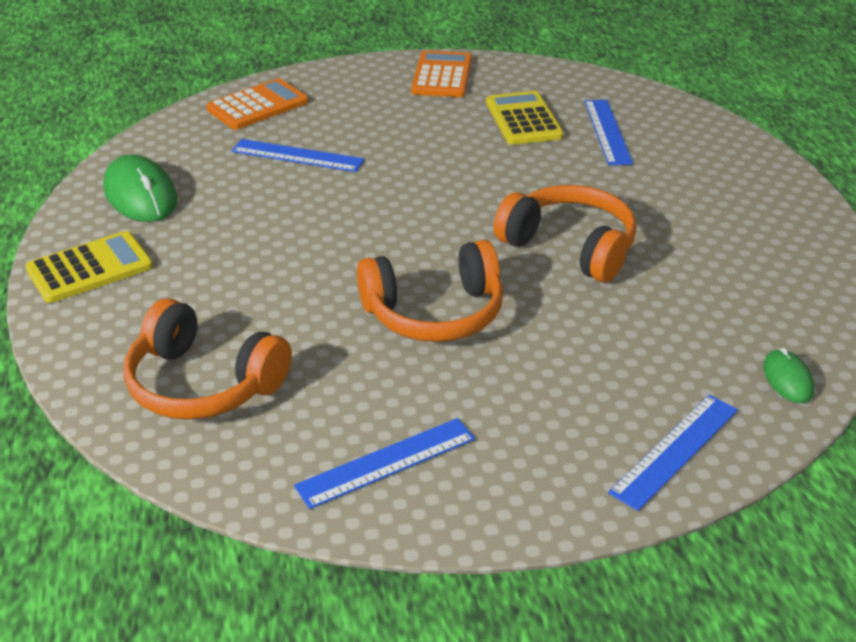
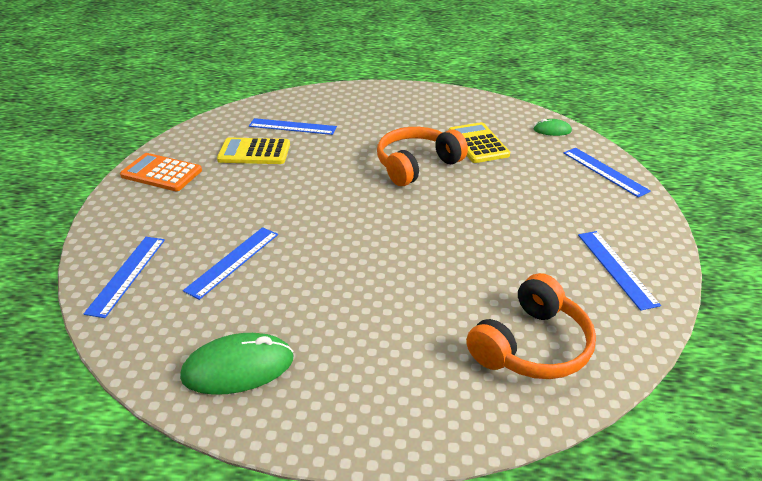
camera: 75 degrees left, 0 degrees up
(90, 268) = (351, 411): yellow calculator -> yellow calculator (478, 143)
(258, 106) = (127, 275): orange calculator -> blue ruler
(435, 313) = (471, 226): orange headphones -> none

